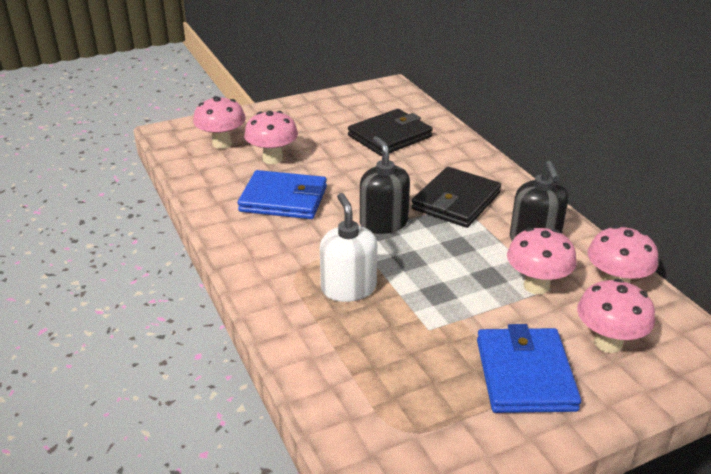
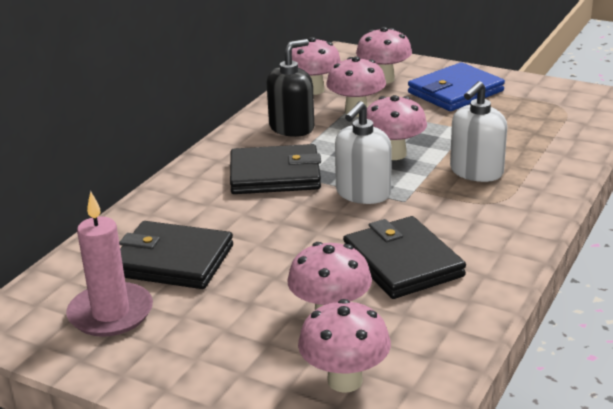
camera: 125 degrees left, 5 degrees down
(283, 199) = (402, 262): blue wallet -> black wallet
(362, 110) = (111, 313): none -> pink candle
(383, 223) = (363, 193): black soap dispenser -> white soap dispenser
(427, 265) = (394, 154): none -> pink mushroom

